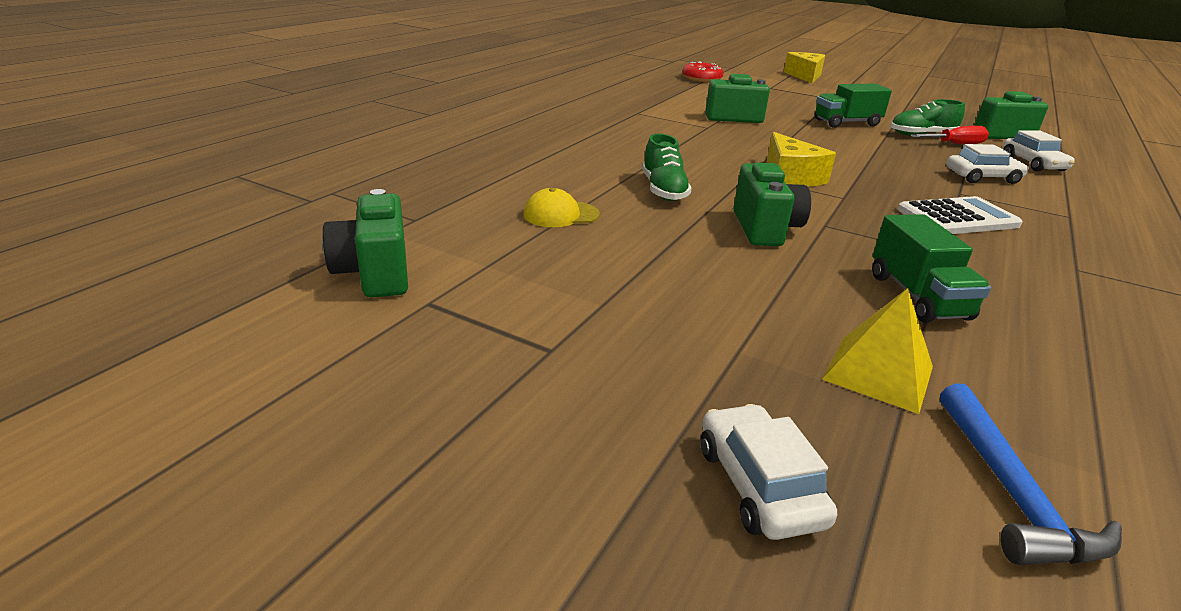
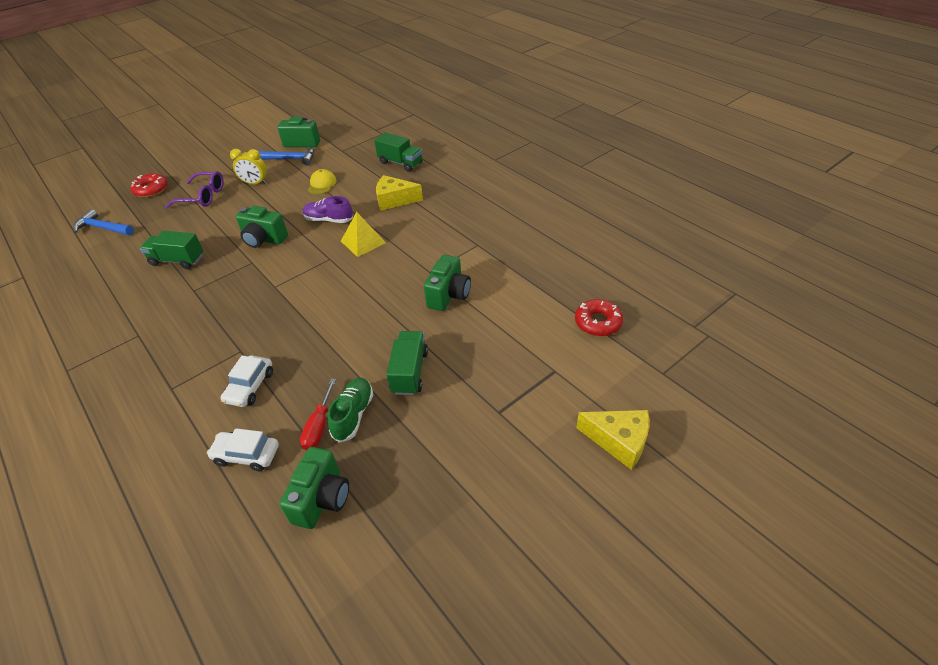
camera: 115 degrees right, 15 degrees up
(456, 164) = (400, 163): none -> green truck
(467, 269) = (291, 159): none -> blue hammer
(600, 288) = (255, 183): none -> yellow clock
(663, 190) = (329, 220): green shoe -> purple shoe
(706, 349) = (203, 196): none -> purple glasses
(758, 485) = (151, 190): white car -> red donut
(790, 177) = (316, 276): yellow cheese -> yellow cheese (394, 200)
(878, 372) = (157, 227): yellow pyramid -> yellow pyramid (363, 242)
(957, 218) = (216, 324): white calculator -> none

